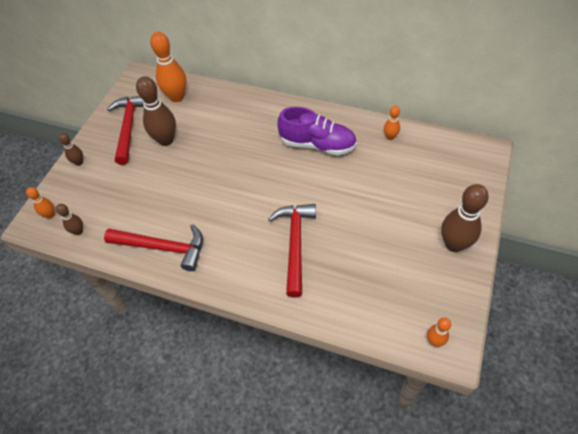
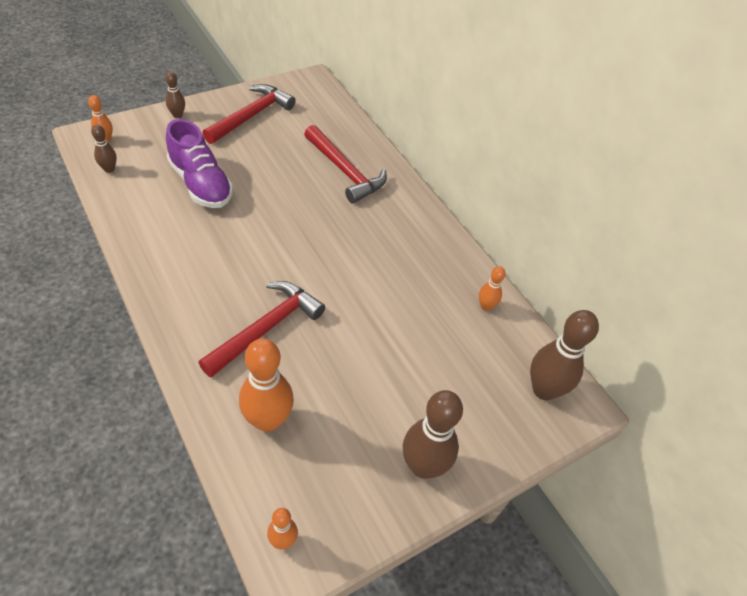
camera: 30 degrees right, 5 degrees down
(162, 247) = (154, 235): red hammer -> red hammer (345, 171)
(166, 140) = (268, 149): brown bowling pin -> brown bowling pin (544, 390)
(177, 97) = (322, 120): orange bowling pin -> orange bowling pin (268, 420)
(317, 144) = (401, 256): purple shoe -> purple shoe (201, 184)

